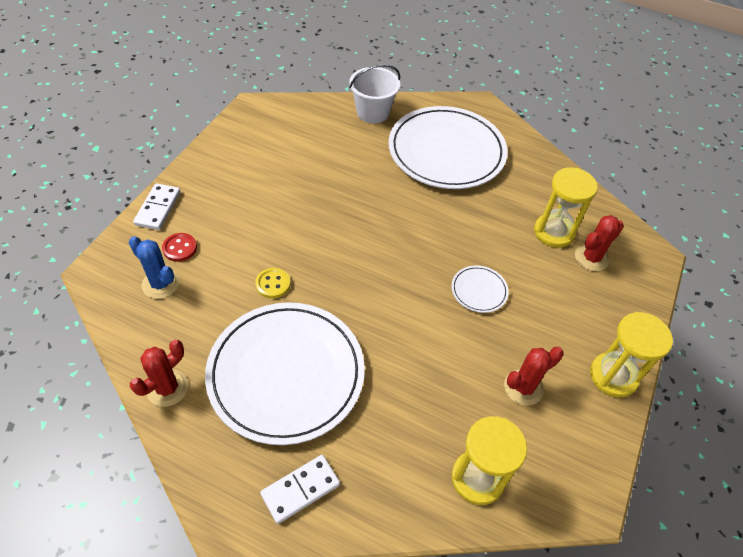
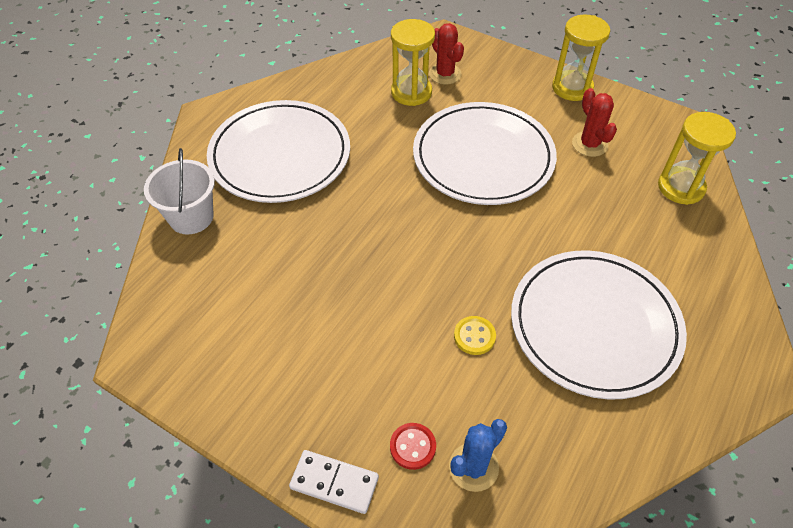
camera: 80 degrees left, 0 degrees up
(167, 388) = (626, 446): red cactus -> none
(300, 490) = (719, 316): white domino -> none
(479, 290) = (483, 157): white plate -> white plate, size x2.45

